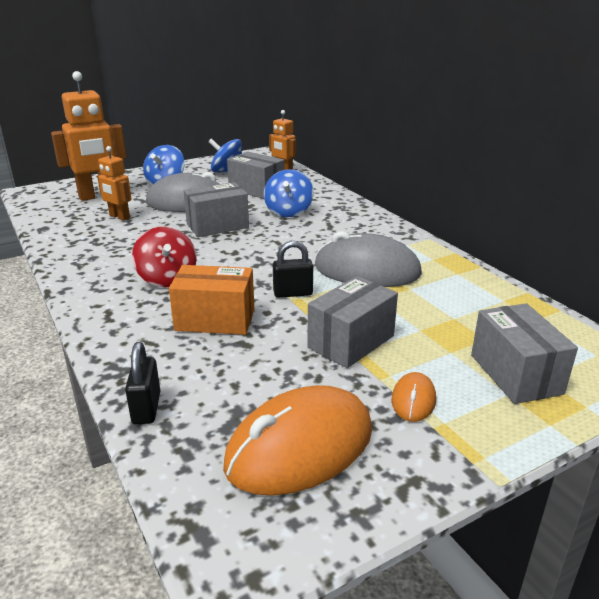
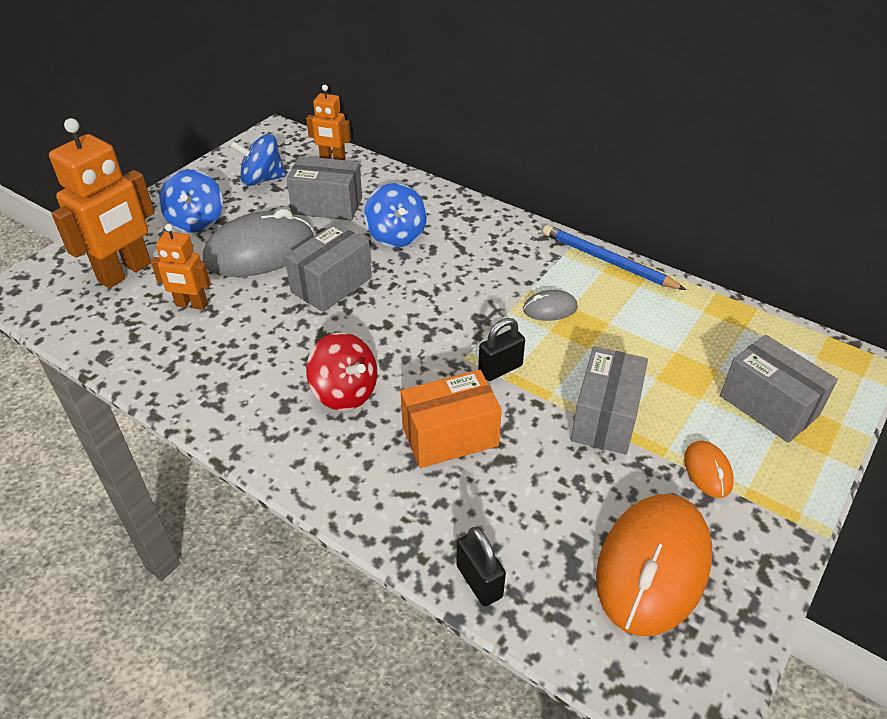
camera: 25 degrees left, 15 degrees up
(367, 270) = (550, 309): grey mouse -> grey mouse, size x0.46
(443, 255) = (608, 261): none -> blue pencil

